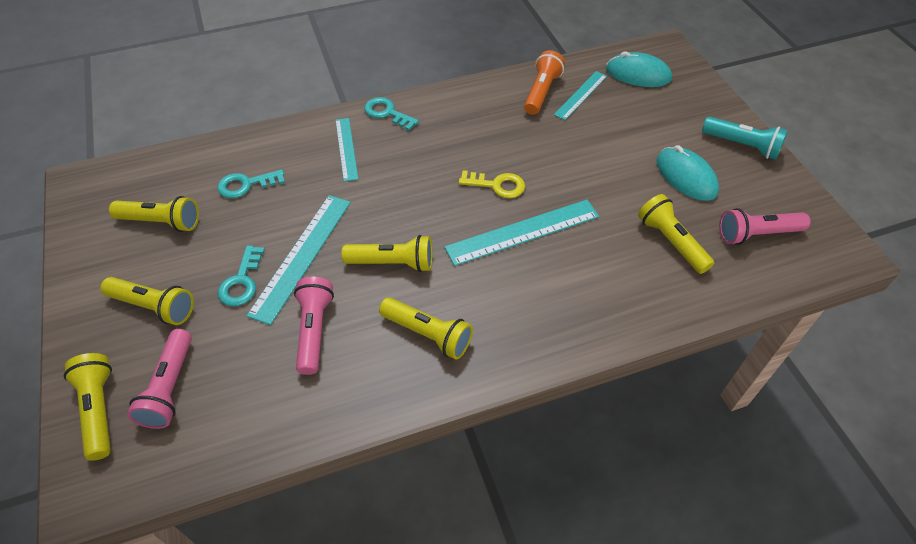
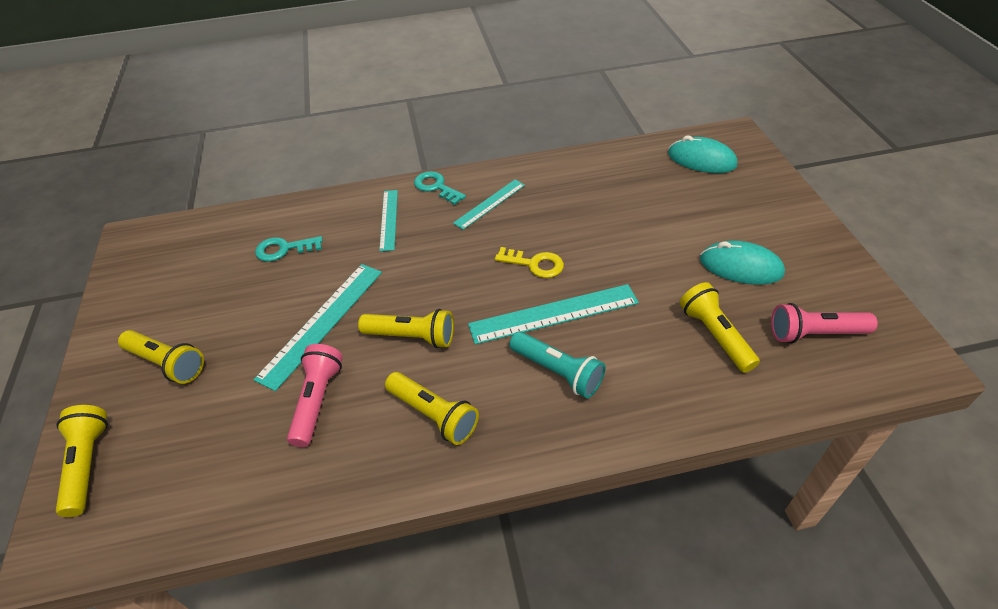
camera: 10 degrees right, 5 degrees down
(161, 222) = (195, 280): yellow flashlight -> none
(170, 387) = (161, 447): pink flashlight -> none
(242, 281) = (257, 344): turquoise key -> none
(541, 92) = (597, 173): orange flashlight -> none
(581, 95) = (637, 178): turquoise ruler -> turquoise ruler (489, 204)
(686, 177) = (740, 267): turquoise mouse -> turquoise mouse turned 45 degrees counterclockwise
(742, 146) = (808, 237): turquoise flashlight -> turquoise flashlight (557, 372)

